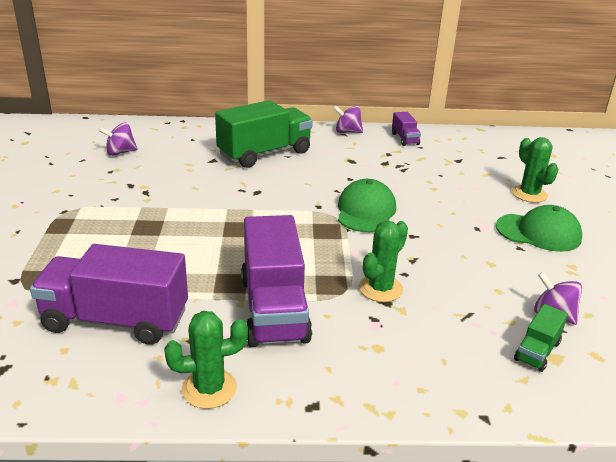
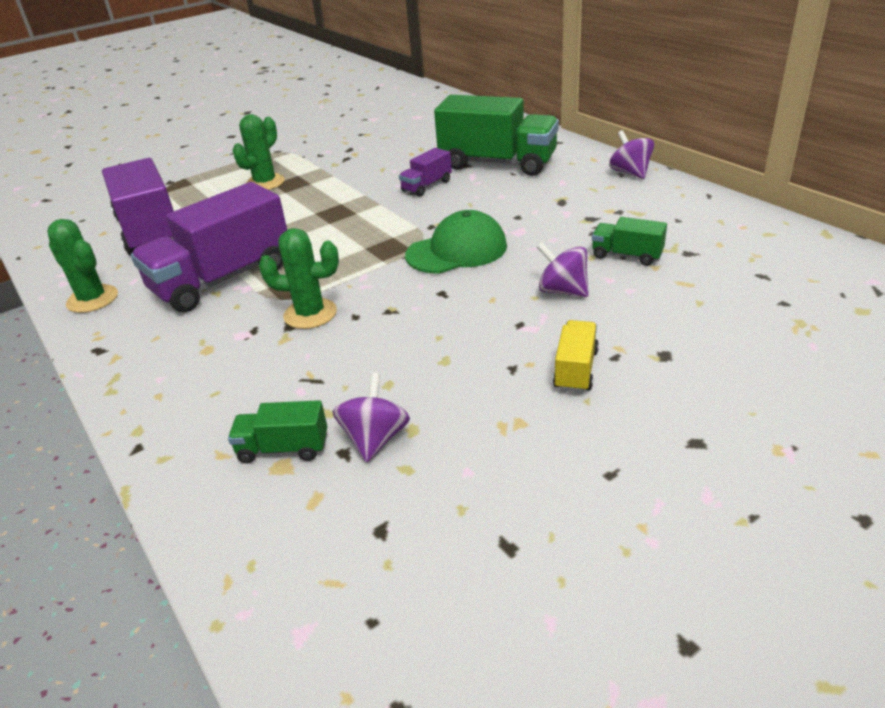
camera: 60 degrees right, 5 degrees up
(120, 152) = (397, 122): purple spinning top -> purple spinning top (562, 291)
(405, 139) = (680, 204): purple truck -> purple truck (426, 186)
(441, 173) = (627, 255): none -> green truck
(529, 194) = (681, 330): green cactus -> green cactus (265, 183)
(538, 232) = (575, 370): green cap -> yellow truck

